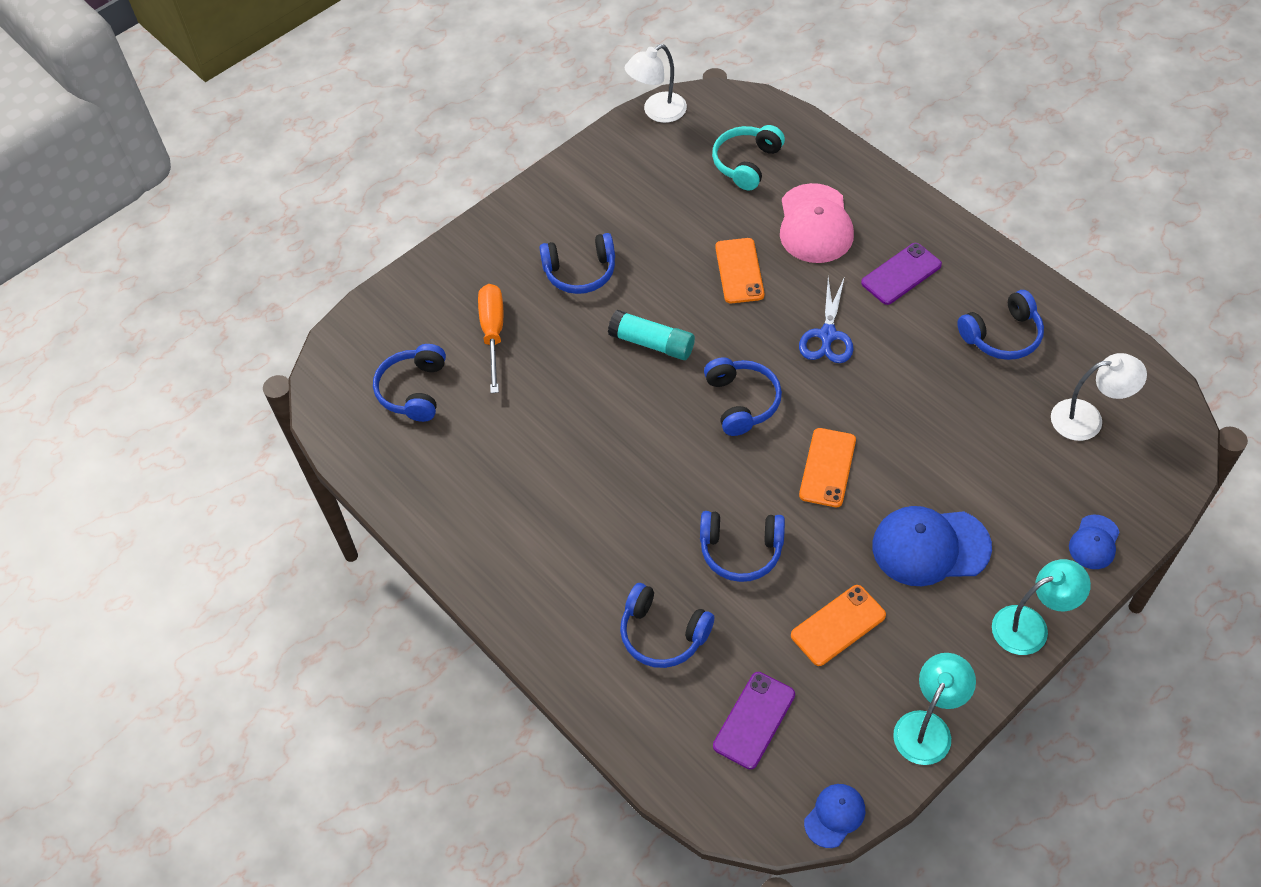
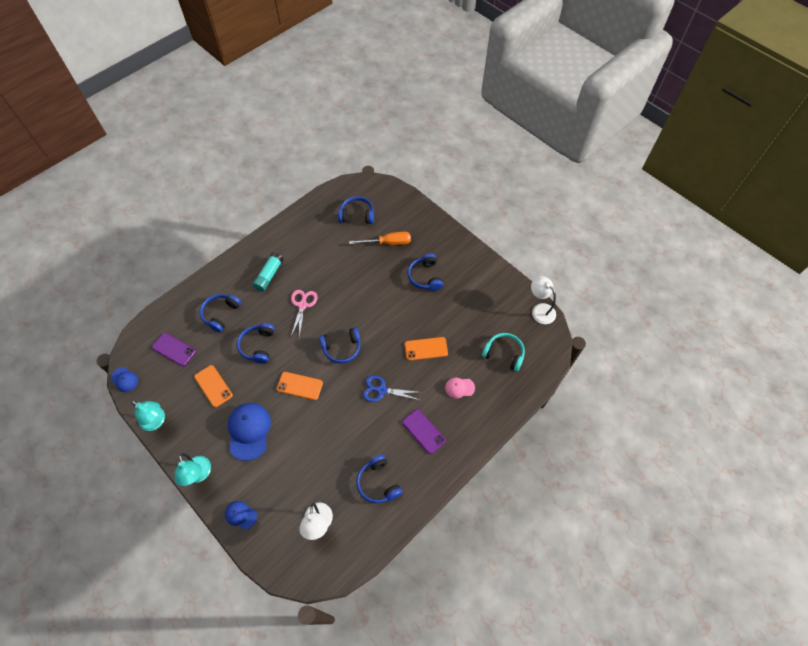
camera: 85 degrees right, 5 degrees up
(642, 476) = (302, 305): none -> pink scissors
(652, 343) = (380, 308): turquoise glue stick -> turquoise glue stick (269, 275)
(815, 224) = (459, 388): pink cap -> pink cap, size x0.53

